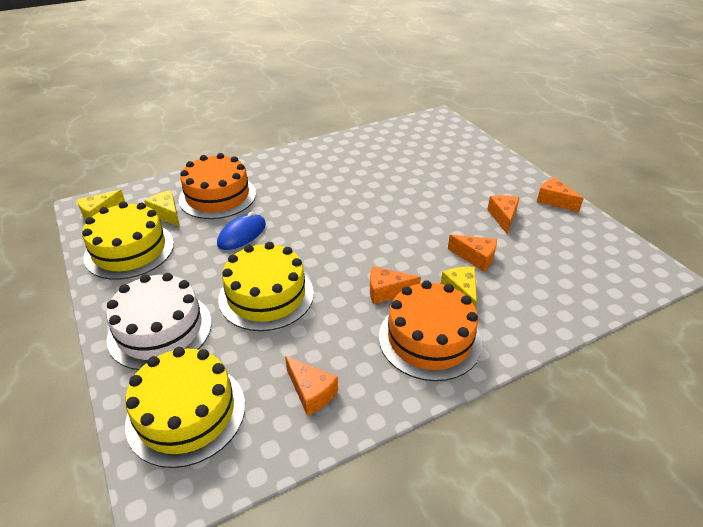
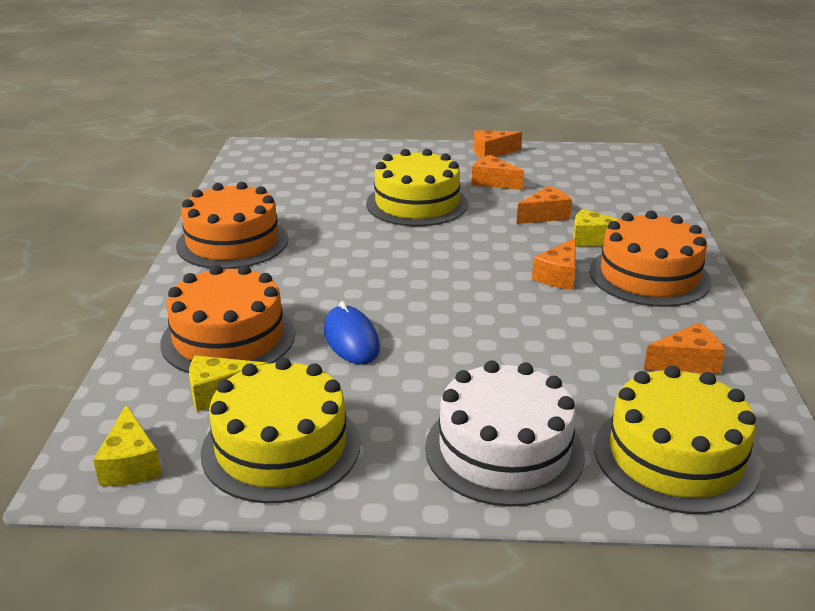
camera: 60 degrees left, 10 degrees down
(266, 295) = (501, 351): yellow cake -> yellow cake (417, 204)
(316, 158) = (232, 242): none -> orange cake

